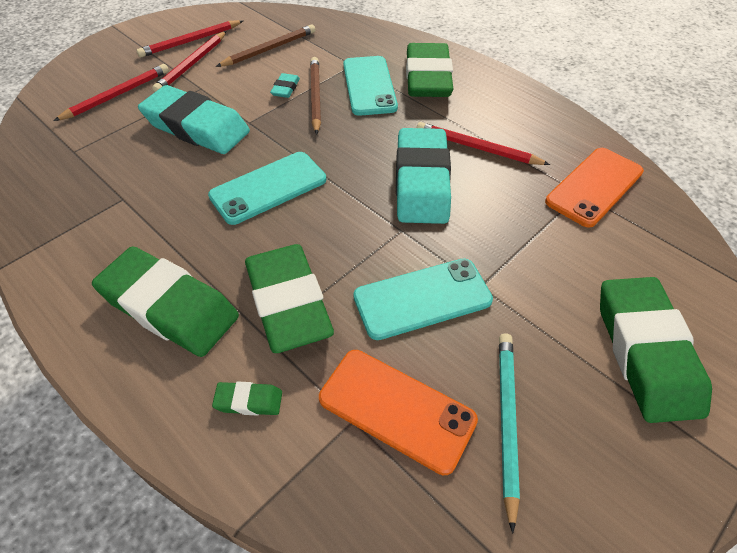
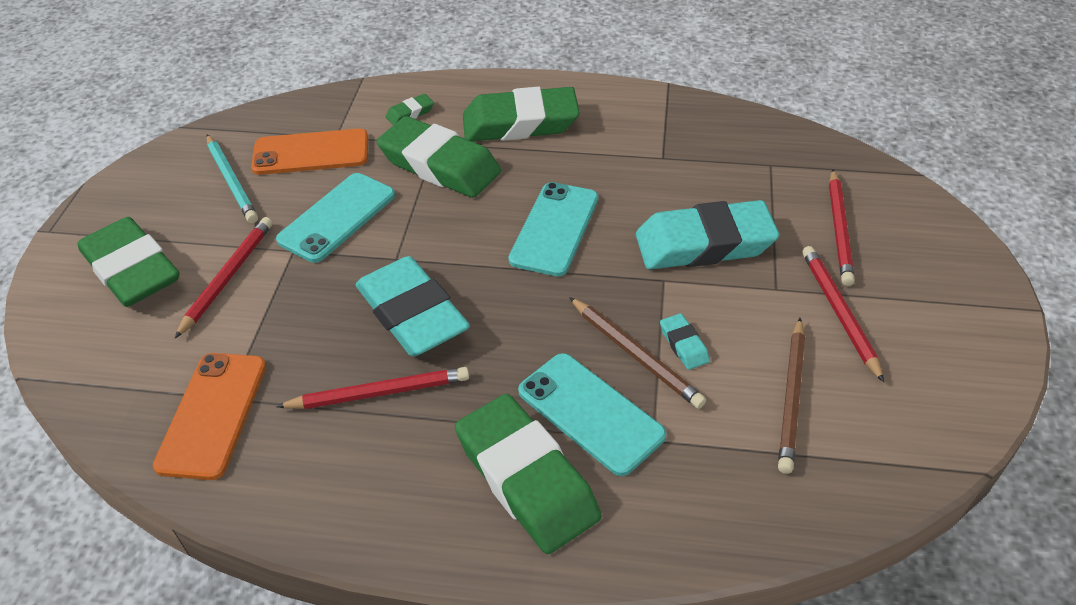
camera: 145 degrees right, 5 degrees down
(191, 41) = (903, 346): red pencil -> red pencil (228, 277)

